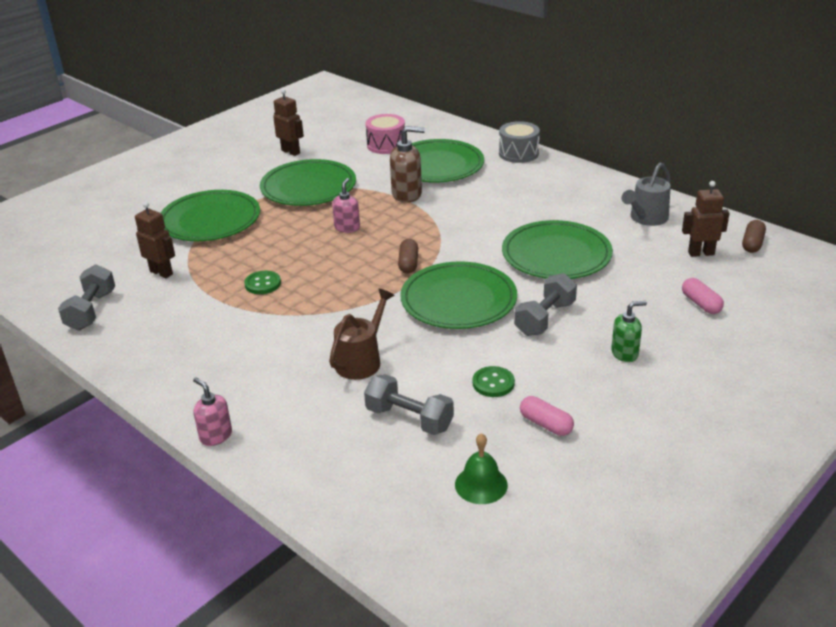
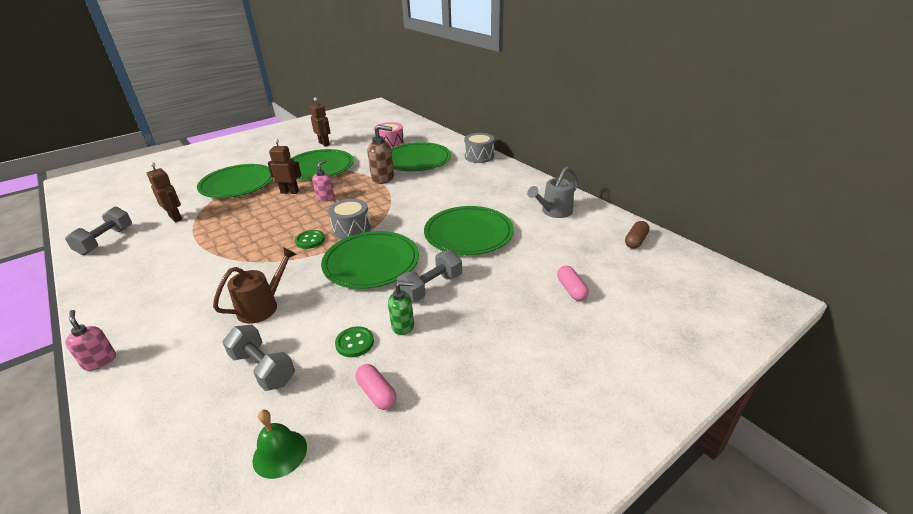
camera: 10 degrees right, 0 degrees up
(263, 284) = (237, 233): green button -> green button (310, 240)
(408, 263) = (351, 229): brown capsule -> grey drum
(625, 353) = (484, 329): green soap dispenser -> green soap dispenser (403, 326)
(701, 253) = (588, 244): brown robot -> brown robot (290, 192)

